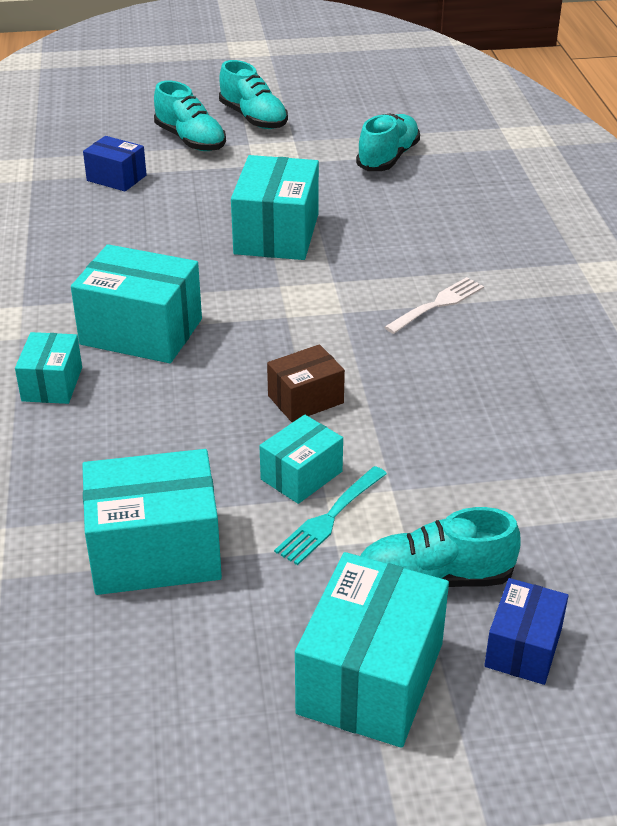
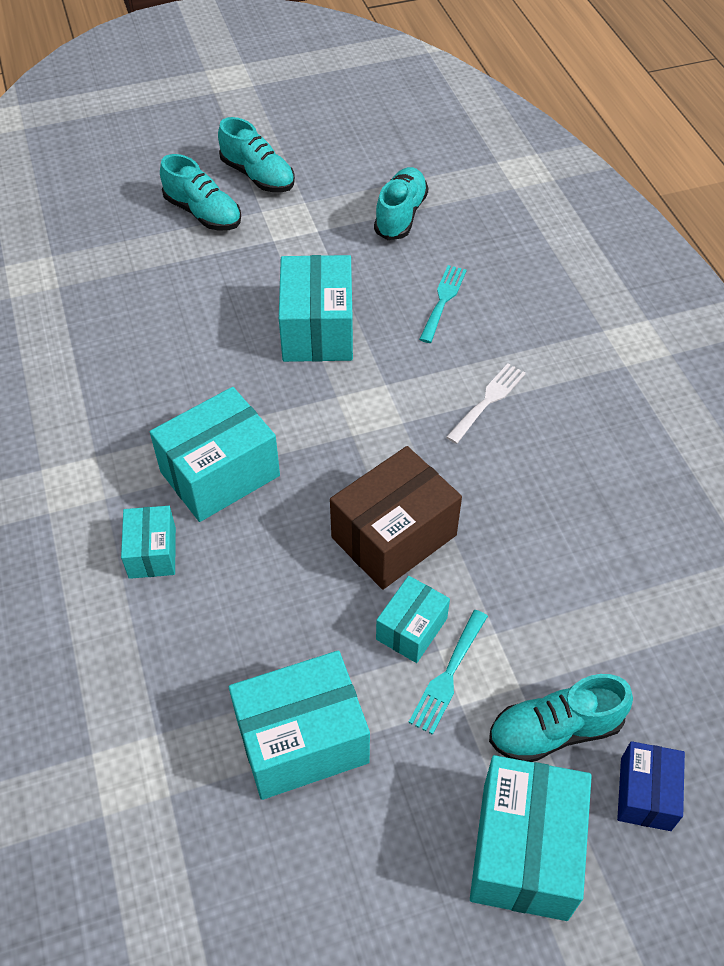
camera: 10 degrees left, 15 degrees up
(116, 178) = (143, 274): blue box -> none
(141, 332) = (220, 474): turquoise box -> turquoise box turned 45 degrees counterclockwise
(305, 399) = (394, 536): brown box -> brown box, size x1.76
(413, 224) = (443, 300): none -> turquoise fork

